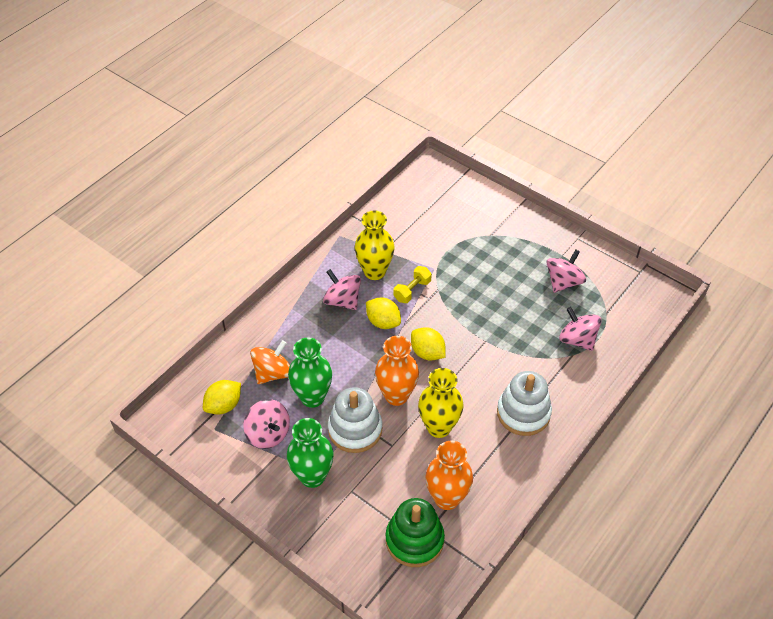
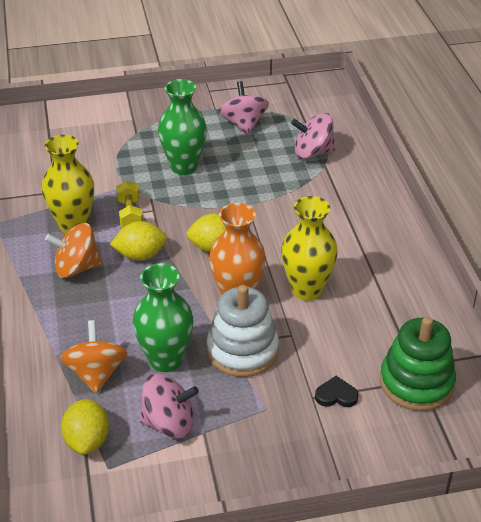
camera: 50 degrees left, 10 degrees down
(312, 476) = (262, 417): green vase -> green vase (184, 167)
(342, 300) = (76, 268): pink spinning top -> orange spinning top
(364, 502) = (336, 395): none -> black heart
(447, 498) = (391, 332): orange vase -> none
(523, 413) = (352, 228): white stacking toy -> none

